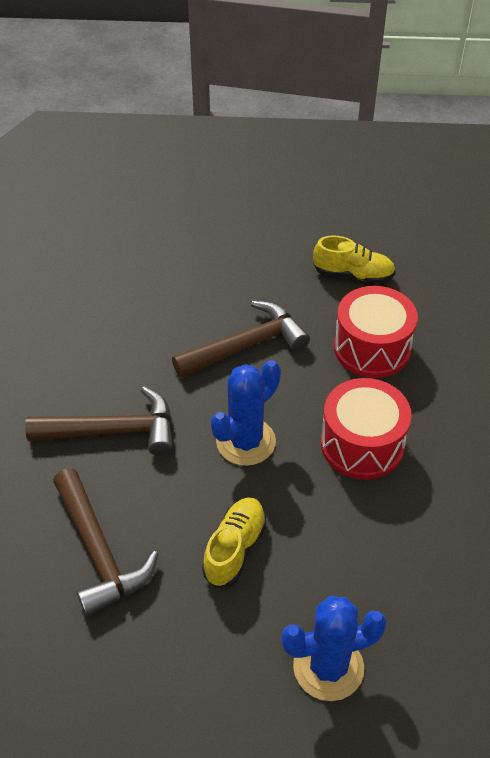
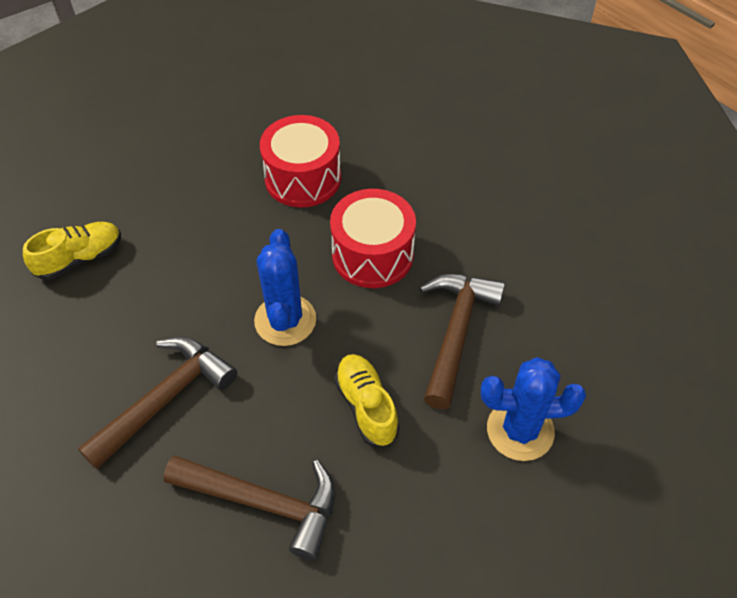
camera: 45 degrees left, 5 degrees up
(246, 345) = (202, 245): brown hammer -> brown hammer (456, 332)
(328, 667) = (520, 430): blue cactus -> blue cactus turned 60 degrees clockwise
(353, 274) = (227, 131): yellow shoe -> yellow shoe (80, 258)

